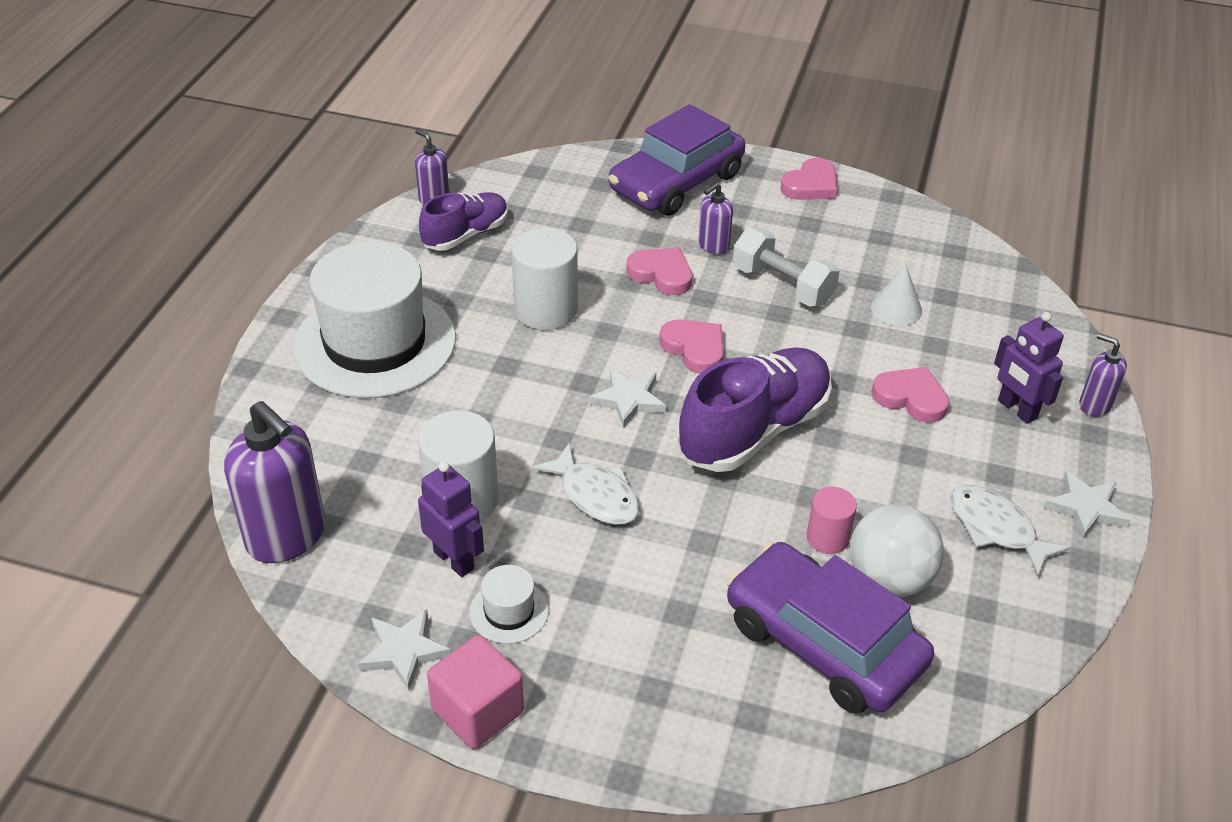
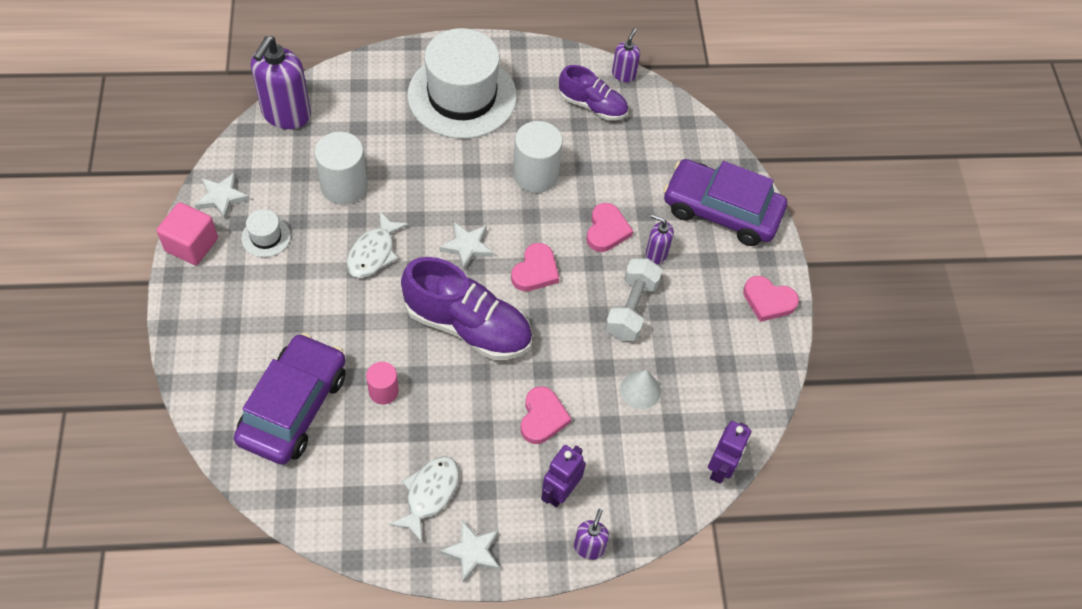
camera: 65 degrees right, 15 degrees up
(454, 560) = (296, 198): purple robot -> purple robot (721, 468)
(889, 579) = (359, 434): white ball -> none

